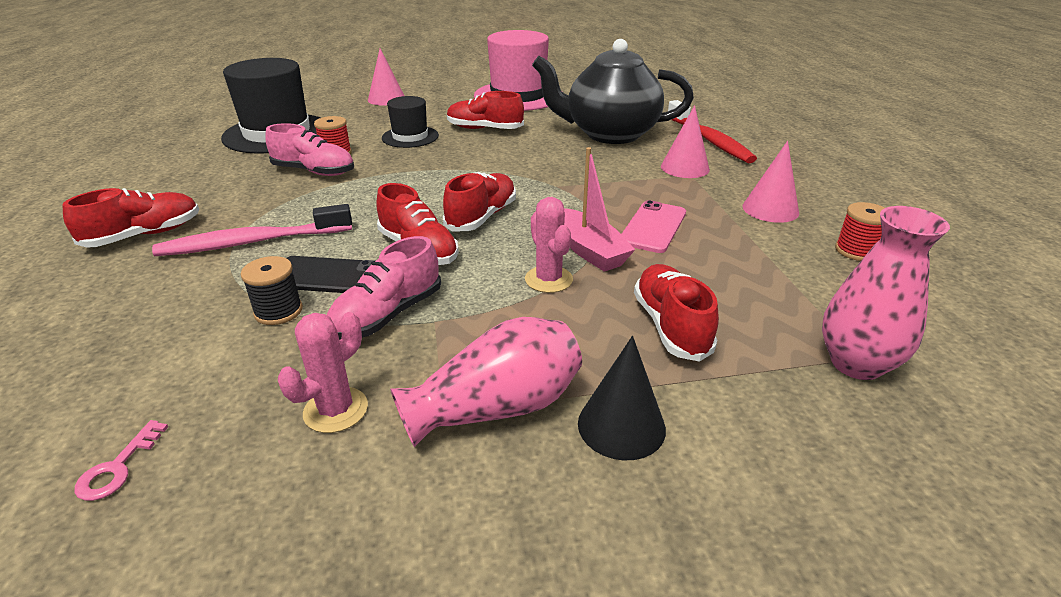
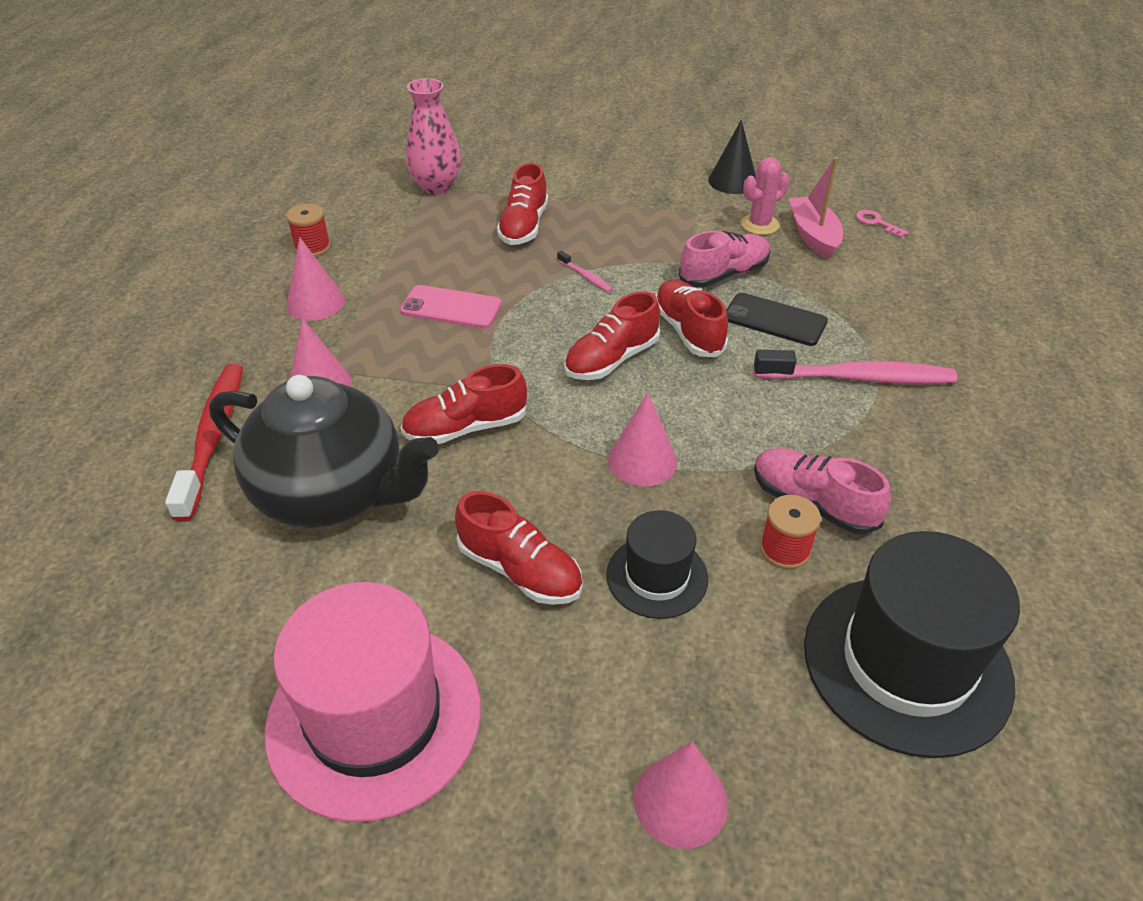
camera: 160 degrees left, 10 degrees up
(118, 467) = (876, 223): pink key -> pink key turned 75 degrees counterclockwise
(144, 235) = (986, 417): red shoe -> red shoe (465, 428)
(278, 311) = (810, 295): black spool -> none
(433, 171) = (642, 460): none -> pink cone
(497, 408) = (664, 208): pink vase -> none
(548, 279) = (585, 277): pink cactus -> pink toothbrush
(590, 251) = (532, 295): pink boat -> pink boat (813, 236)
(621, 425) = (599, 188): black cone -> black cone (732, 181)
(653, 227) = (451, 308): pink phone -> pink phone turned 60 degrees clockwise

